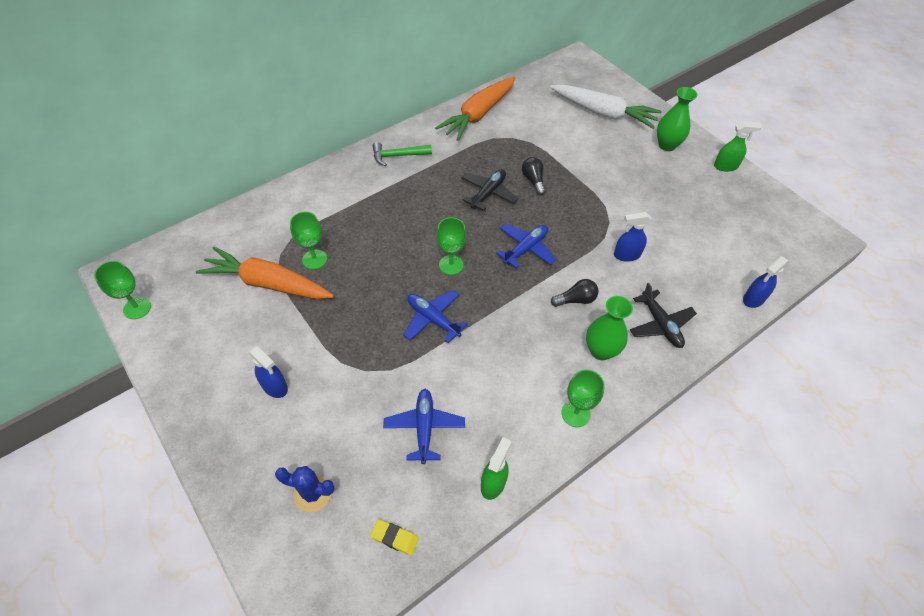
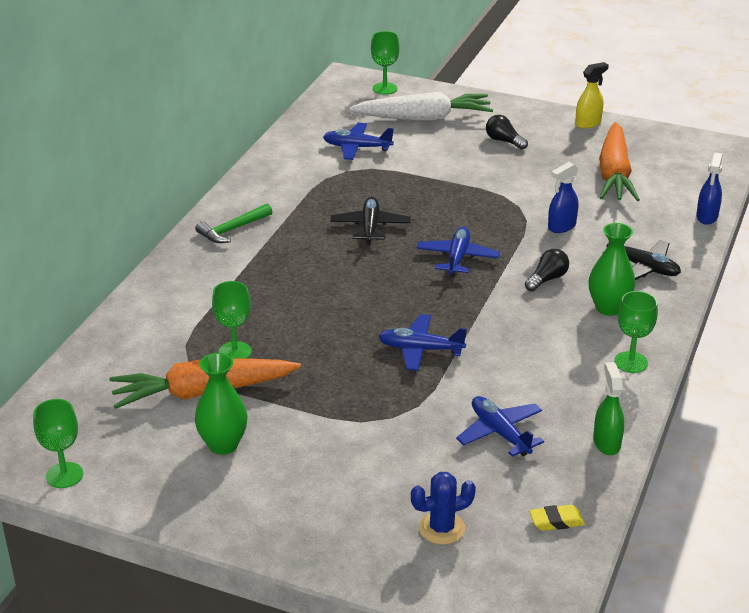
camera: 30 degrees left, 20 degrees down
(275, 386) = (309, 469): blue spray bottle -> none
(451, 265) = (393, 299): green goblet -> green goblet (384, 88)
(478, 115) = (287, 163): orange carrot -> orange carrot (614, 174)
(533, 180) = (407, 200): black light bulb -> black light bulb (504, 141)
(535, 120) = (357, 148): none -> blue plane
(667, 145) = (515, 125): green vase -> green vase (223, 445)
(726, 166) = (588, 123): green spray bottle -> yellow spray bottle

